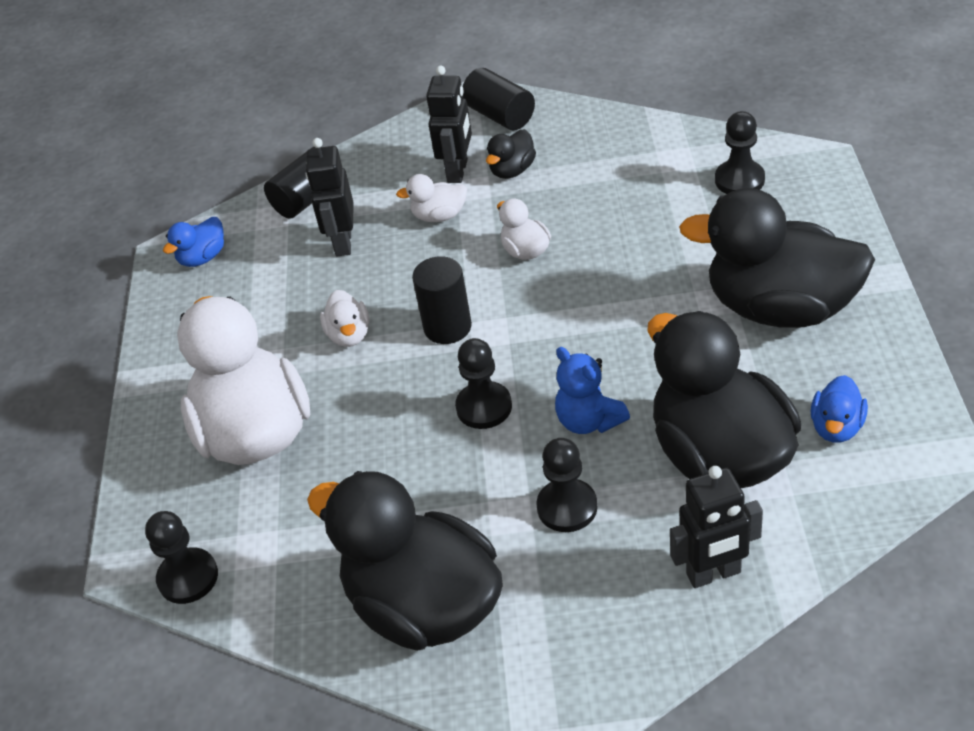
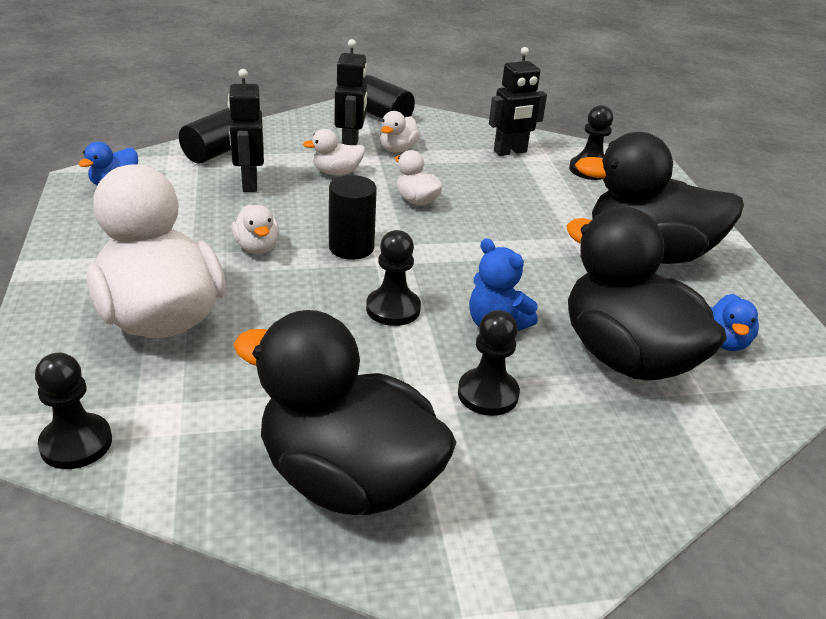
camera: 15 degrees left, 10 degrees down
(512, 170) = (397, 149): black duck -> white duck
(714, 574) = (648, 458): black robot -> black robot (510, 152)

